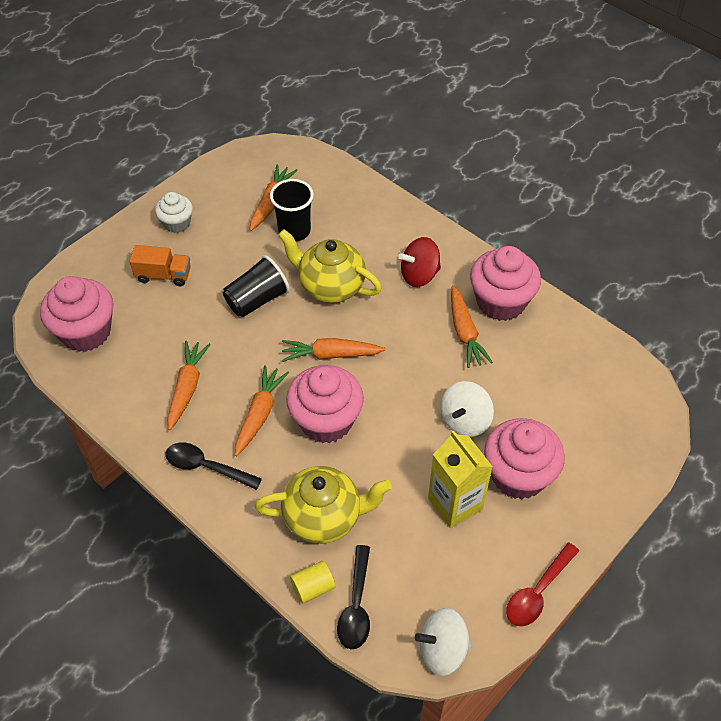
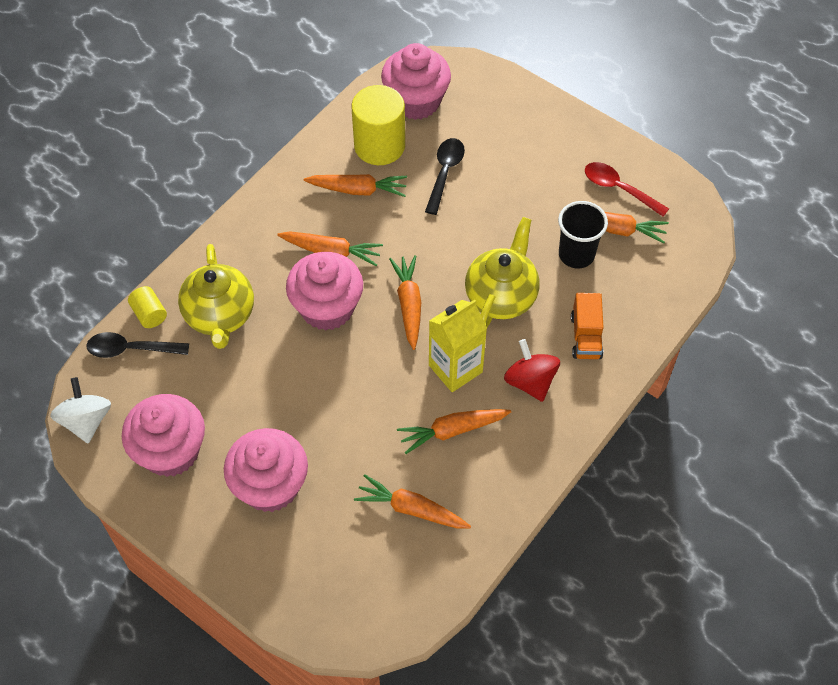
camera: 85 degrees right, 5 degrees up
(135, 366) = (379, 146): none -> yellow cylinder
(164, 275) = (495, 149): orange truck -> orange truck (586, 336)
(177, 223) = (568, 149): white cupcake -> none
(206, 467) = (271, 217): black spoon -> black spoon (445, 173)
(257, 300) = (473, 232): black cup -> none
(455, 503) = (236, 427): yellow carton -> yellow carton (455, 368)
(465, 420) = (335, 434): white spinning top -> none
(500, 302) = (501, 468): pink cupcake -> pink cupcake (171, 451)
(538, 592) = (140, 503): red spoon -> red spoon (619, 189)
(540, 367) = (411, 509): none -> orange carrot

